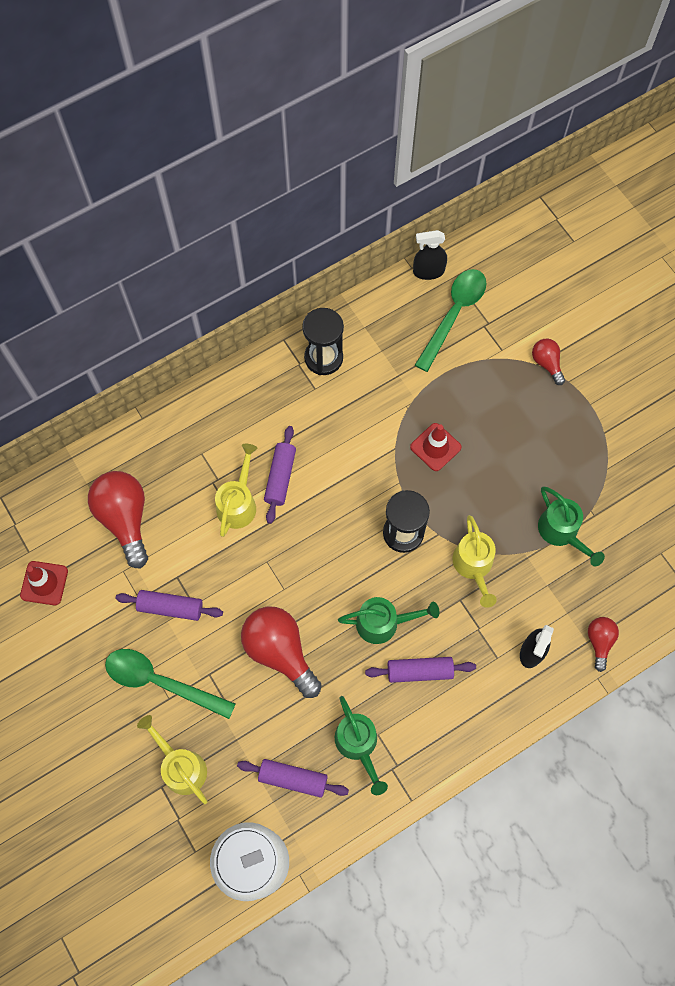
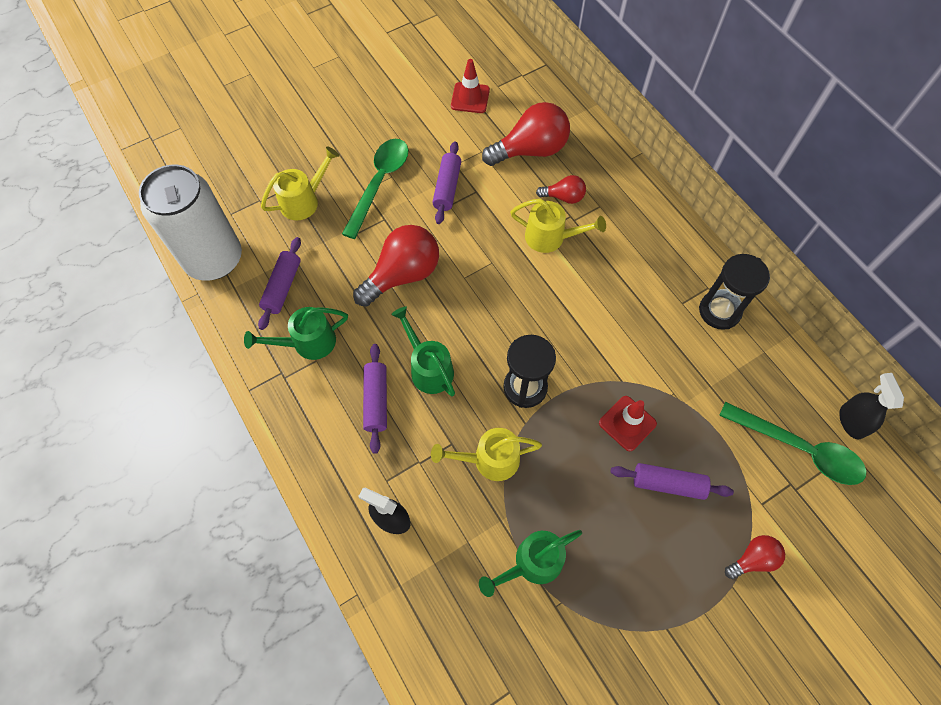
camera: 90 degrees right, 5 degrees down
(280, 477) = (580, 273): purple rolling pin -> purple rolling pin (668, 484)
(384, 623) = (428, 367): green watering can -> green watering can turned 150 degrees clockwise
(599, 642) = (399, 600): red light bulb -> red light bulb (563, 197)

